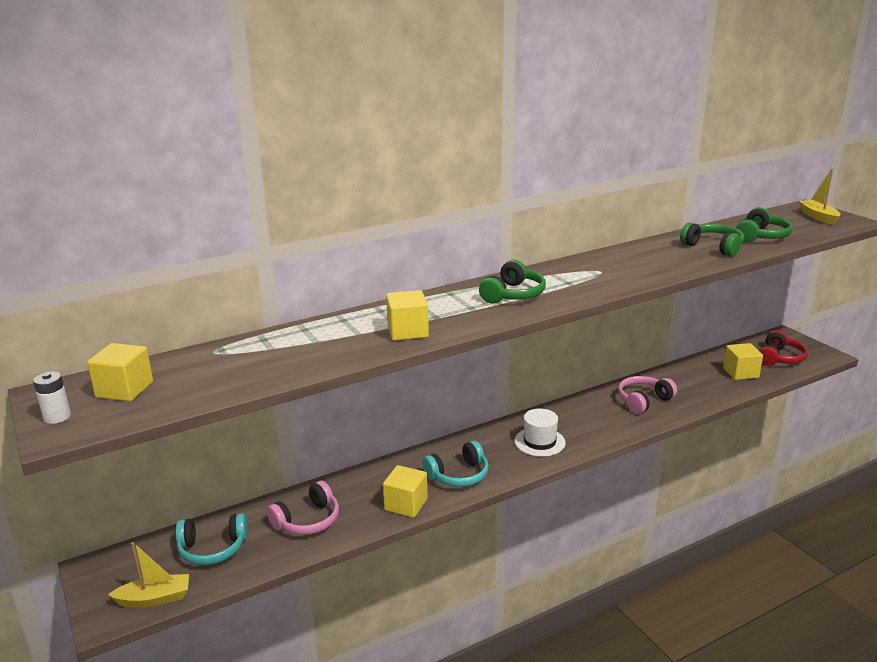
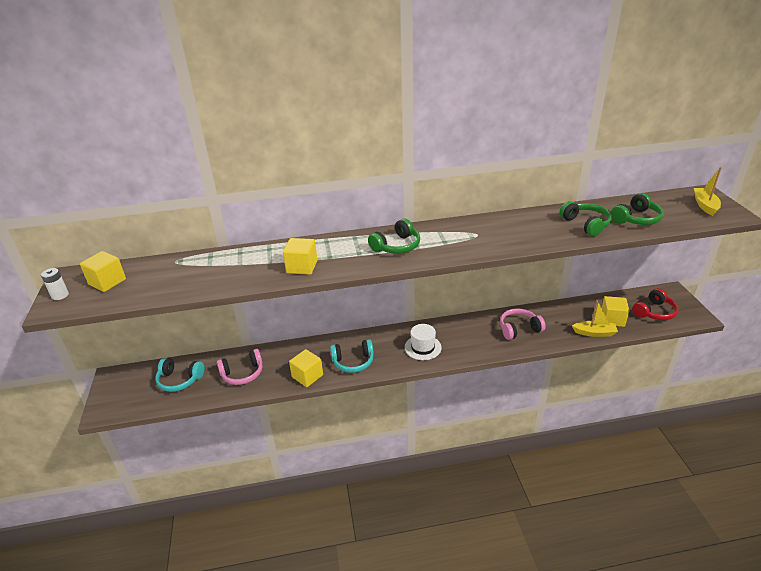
camera: 20 degrees right, 10 degrees up
(154, 599) = (132, 406): yellow boat -> yellow boat (594, 333)

